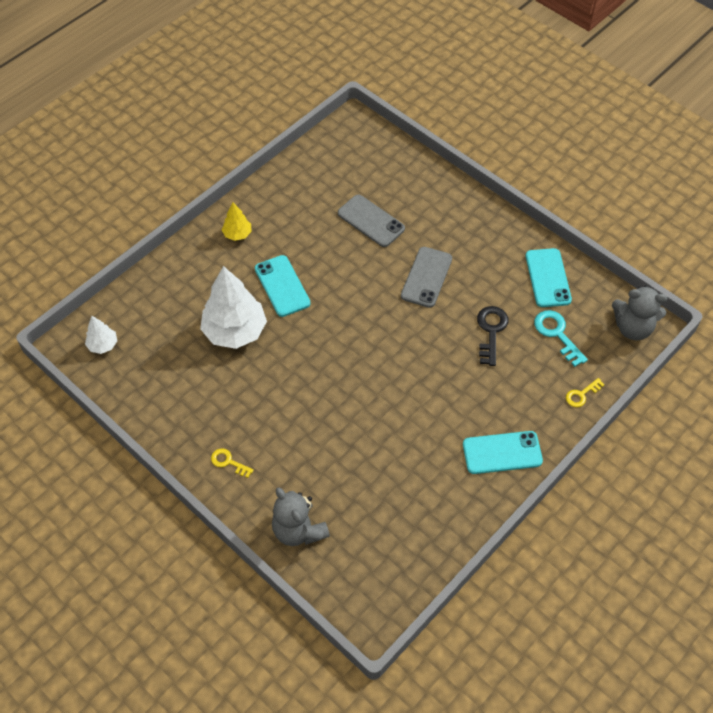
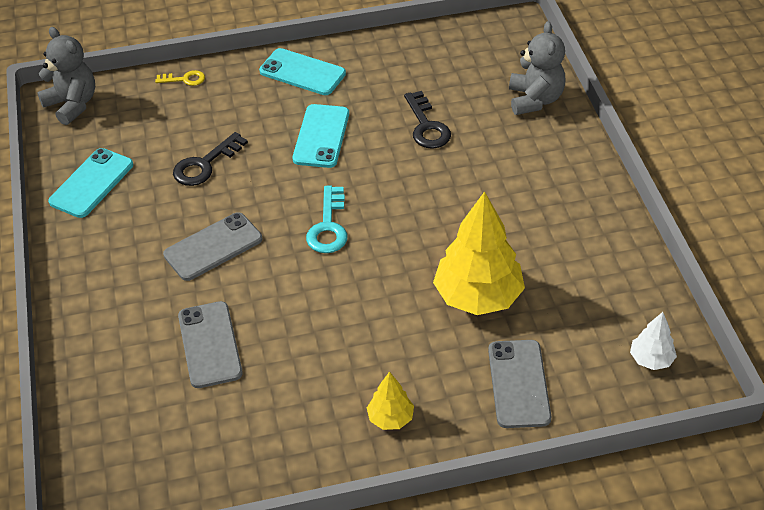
camera: 145 degrees left, 10 degrees down
(176, 289) = (519, 384): none -> grey phone
(228, 462) = (568, 177): yellow key -> none
(235, 331) = (478, 297): white tree -> yellow tree
(282, 286) = (384, 320): turquoise phone -> turquoise phone (321, 136)
(365, 452) = (426, 126): none -> black key
(557, 334) = (146, 132): turquoise key -> turquoise key (328, 226)

